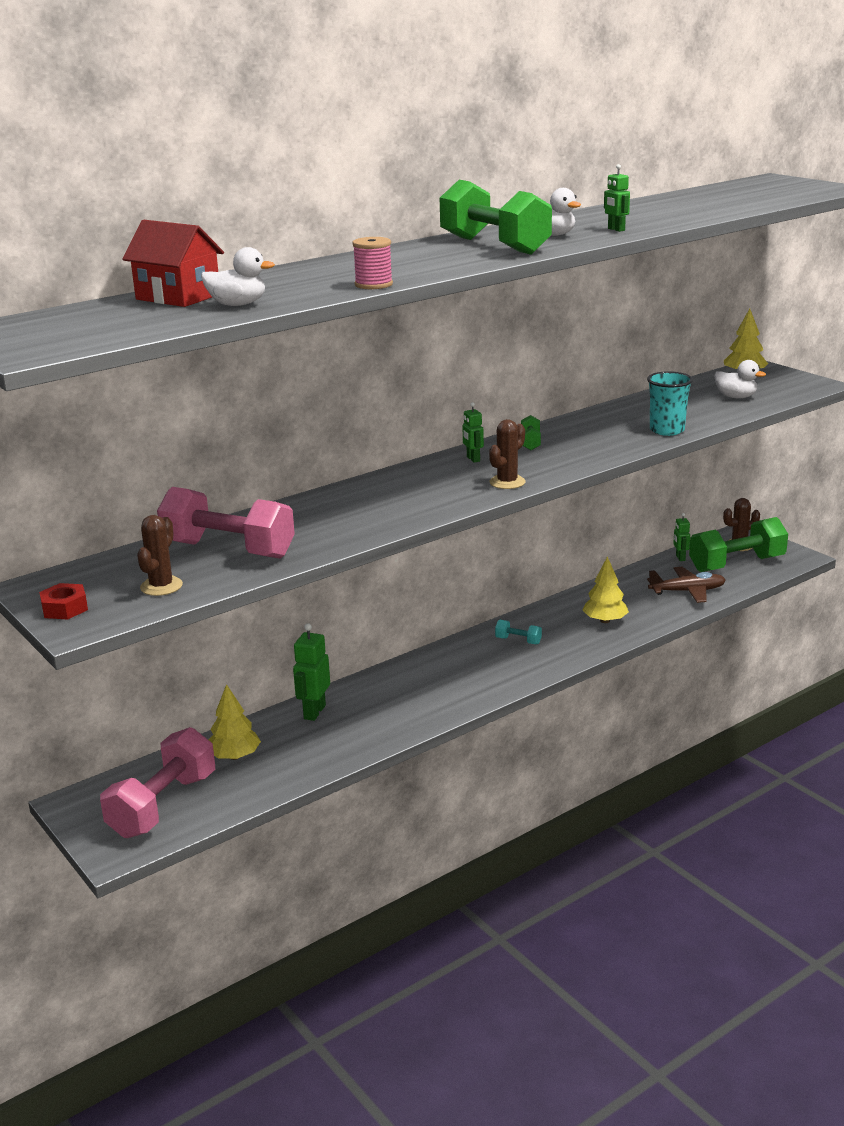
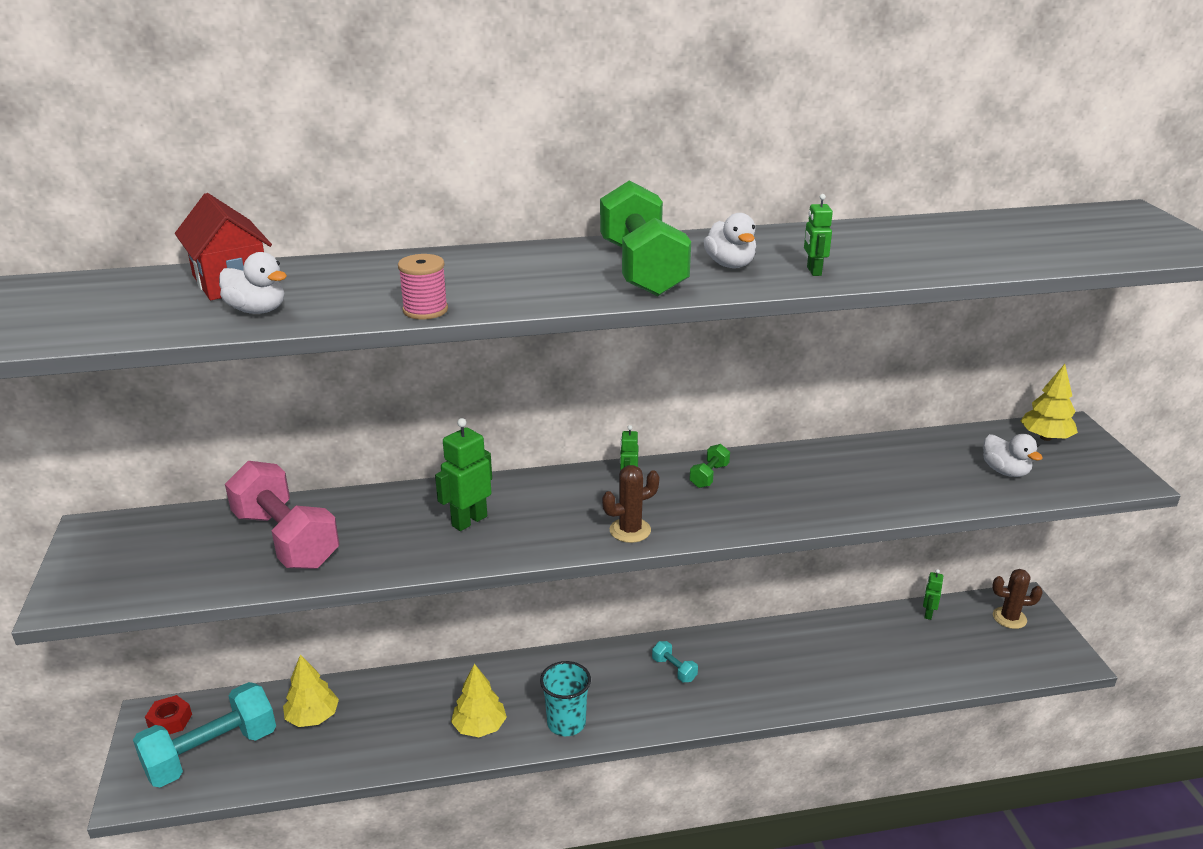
camera: 25 degrees right, 5 degrees up
(65, 608) = (83, 570): red nut -> red nut (170, 721)
(161, 586) = (183, 570): brown cactus -> none
(163, 805) = (211, 753): pink dumbbell -> turquoise dumbbell
(314, 712) = (419, 689): green robot -> green robot (469, 521)
(605, 621) = (782, 675): yellow tree -> yellow tree (479, 727)
(667, 430) = (876, 502): turquoise cup -> turquoise cup (566, 723)
(687, 591) = (903, 665): brown plane -> none
(737, 564) = (988, 645): green dumbbell -> none

